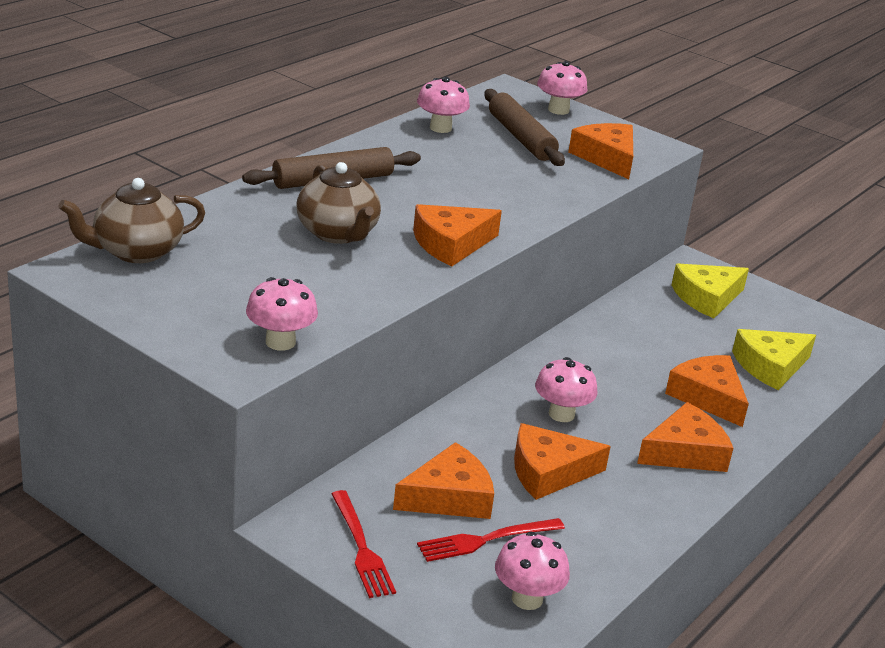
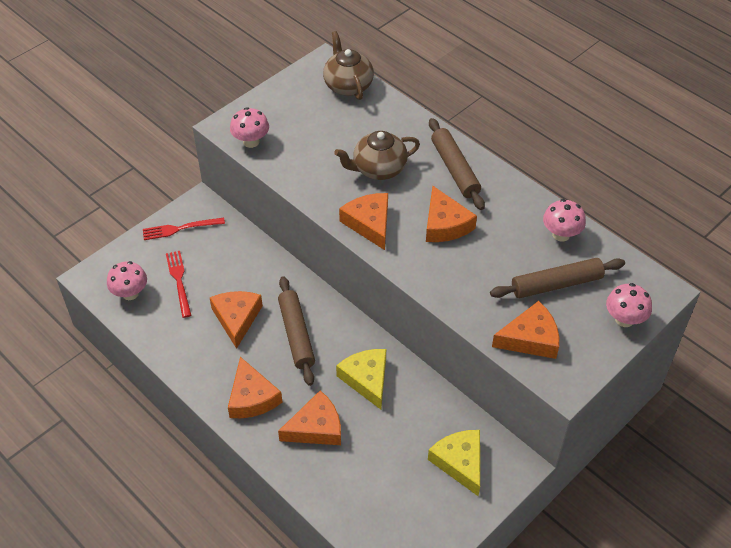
camera: 100 degrees right, 20 degrees up
(449, 497) = (218, 268): orange cheese -> orange cheese (445, 224)
(561, 414) = (296, 334): pink mushroom -> brown rolling pin
(770, 366) = (358, 483): yellow cheese -> yellow cheese (367, 379)

